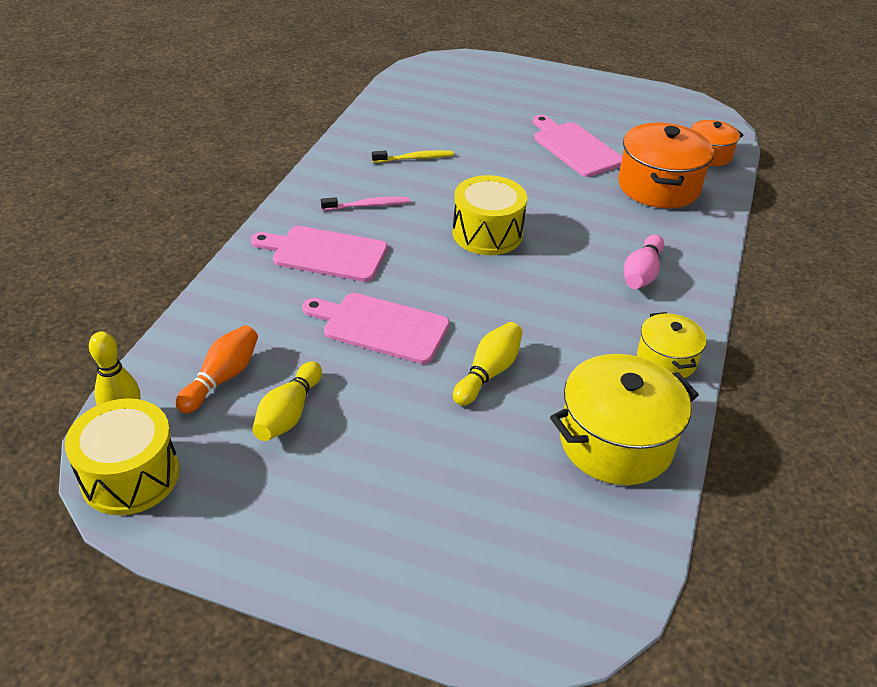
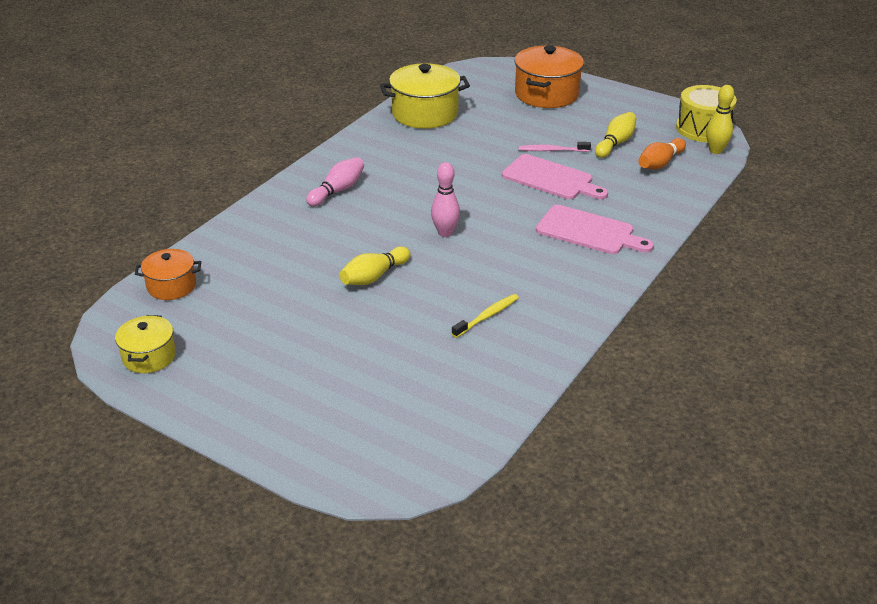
camera: 165 degrees left, 5 degrees down
(368, 205) = (546, 269): pink toothbrush -> pink toothbrush (552, 150)
(415, 158) = (487, 316): yellow toothbrush -> yellow toothbrush turned 135 degrees clockwise
(487, 233) = (445, 233): yellow drum -> pink bowling pin
(488, 373) = (485, 148): yellow bowling pin -> yellow bowling pin (374, 276)
(575, 148) = (306, 310): pink cutting board -> none
(658, 186) = (257, 258): orange pot -> orange pot (546, 94)
(666, 360) = (364, 143): yellow pot -> yellow pot (149, 356)

